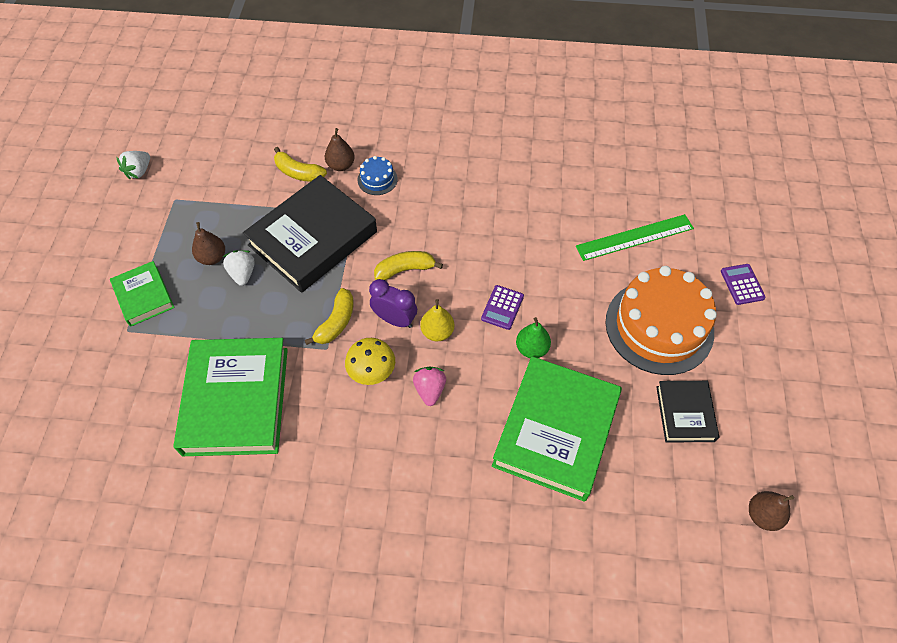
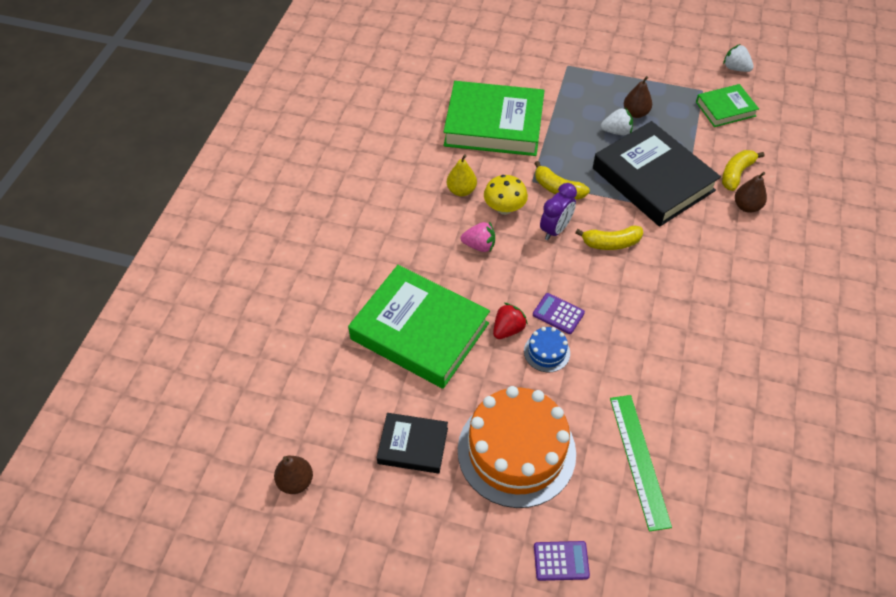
camera: 100 degrees right, 5 degrees down
(144, 296) = (599, 74): green book -> green book (725, 109)
(377, 179) = (728, 233): blue cake -> blue cake (547, 352)
(405, 269) = (611, 243): yellow banana -> yellow banana turned 90 degrees clockwise
(437, 332) = (537, 259): yellow pear -> yellow pear (461, 190)
(532, 349) = (508, 329): green pear -> red strawberry

